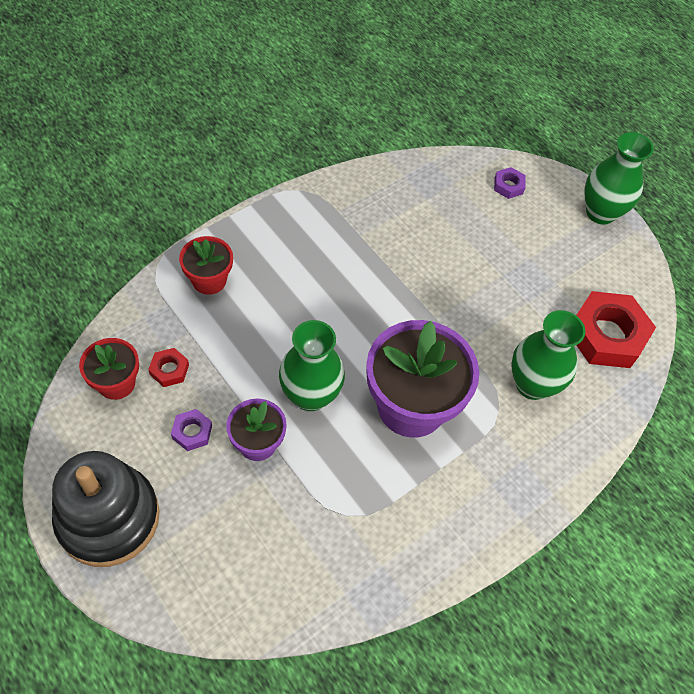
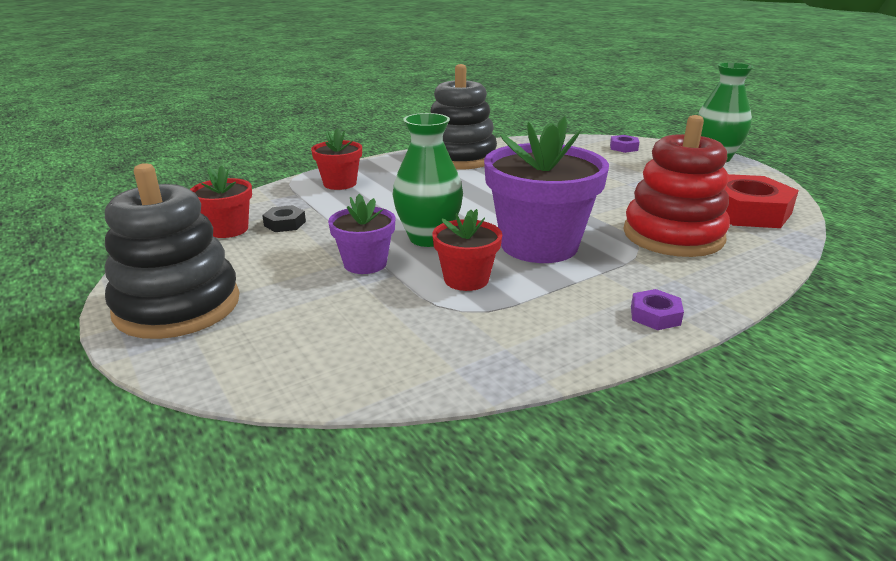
camera: 10 degrees right, 30 degrees down
(169, 370) = (285, 224): red nut -> black nut
(192, 432) = (295, 256): purple nut -> purple nut (655, 315)
(331, 214) = (459, 157): none -> black stacking toy
(348, 467) = (466, 279): none -> red flower pot
(532, 384) = (673, 235): green vase -> red stacking toy

